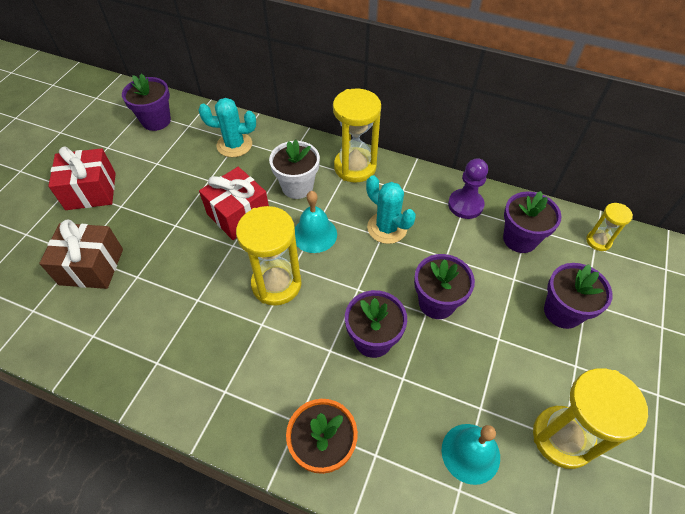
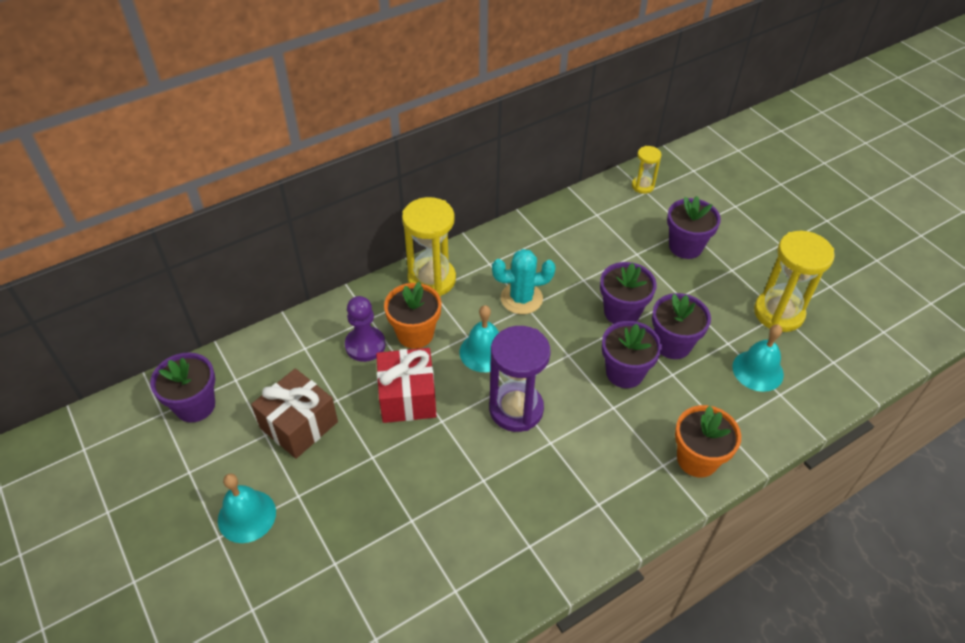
camera: 55 degrees left, 5 degrees down
(91, 191) = (247, 516): red gift -> turquoise bell
(91, 267) = (362, 557): brown gift -> brown gift (299, 425)
(234, 145) = (308, 354): turquoise cactus -> none
(276, 284) = (516, 409): yellow hourglass -> purple hourglass
(297, 187) = (415, 334): white flower pot -> orange flower pot
(465, 205) = (542, 235): purple pawn -> purple pawn (365, 345)
(520, 239) = (604, 226): purple flower pot -> purple flower pot (672, 344)

